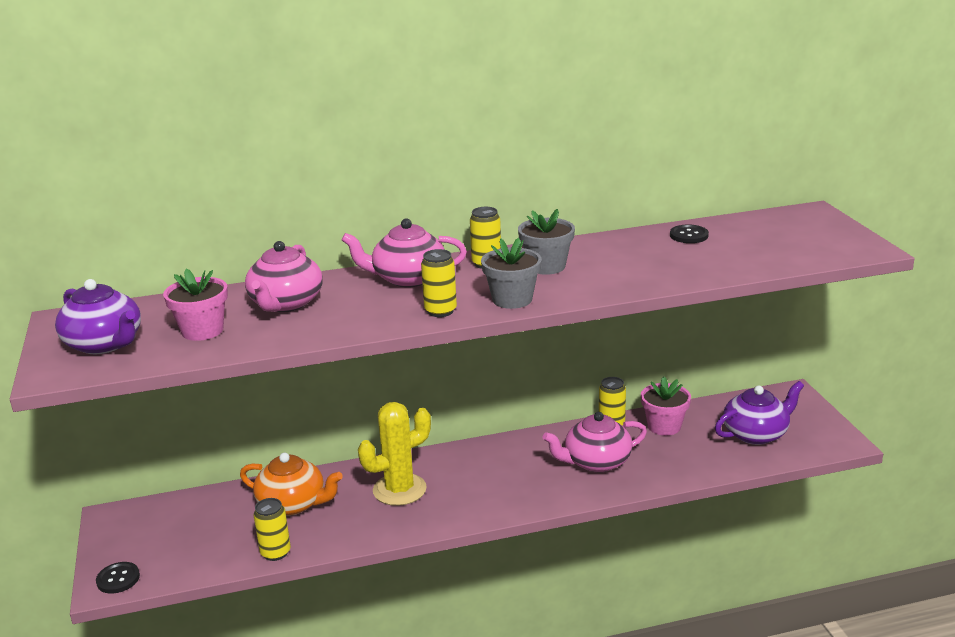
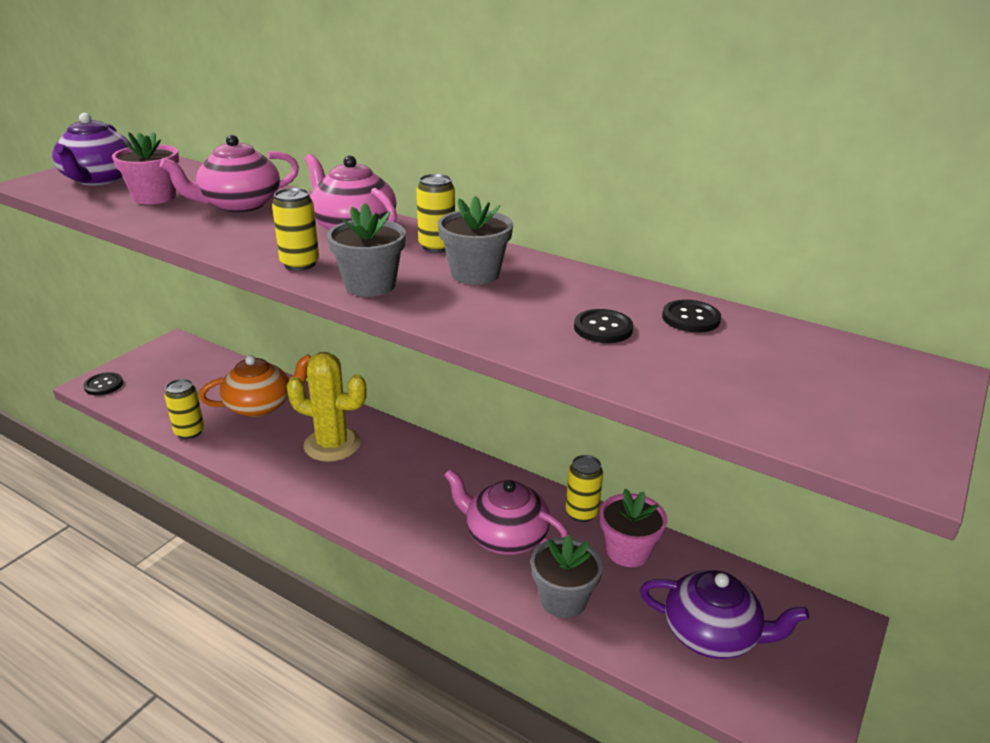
camera: 45 degrees right, 5 degrees up
(293, 504) = (260, 405): orange teapot -> orange teapot turned 90 degrees counterclockwise
(667, 259) = (603, 328): none -> black button
(675, 467) = (563, 600): none -> grey flower pot

